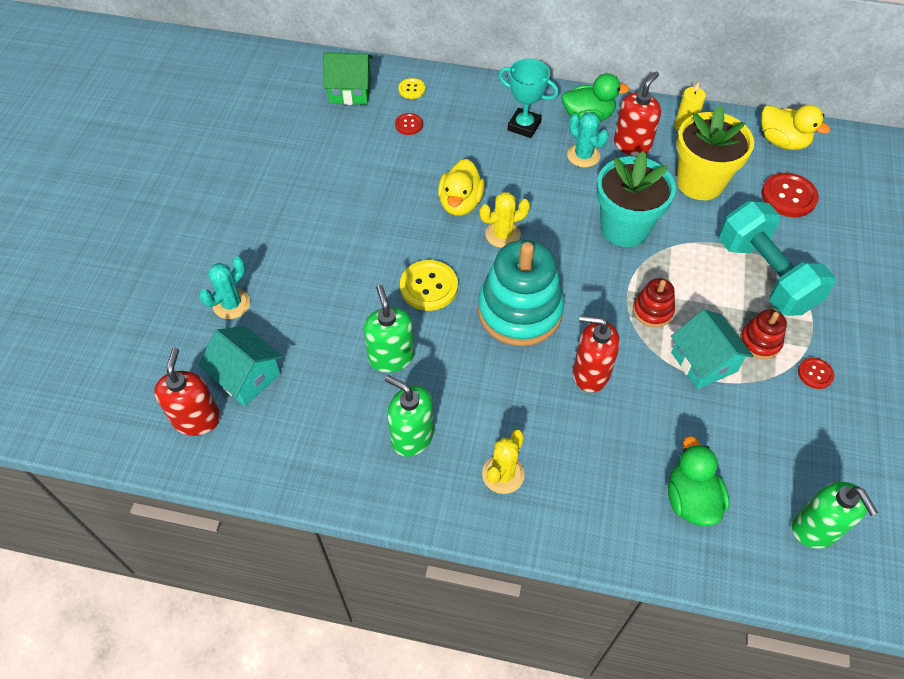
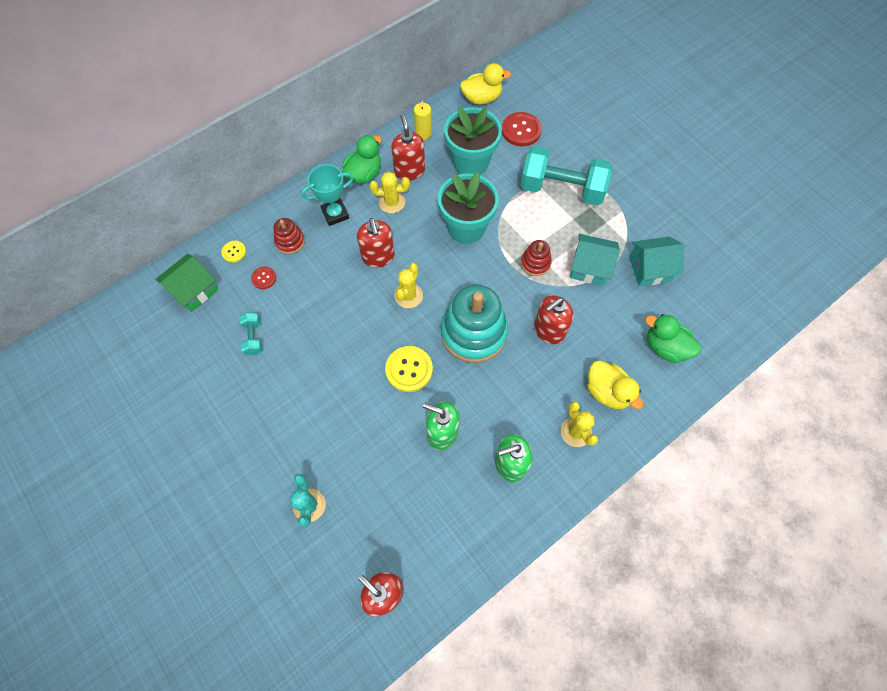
camera: 50 degrees left, 10 degrees up
(247, 376) = (379, 536): turquoise house -> turquoise house (650, 269)
(347, 157) = (253, 337): none -> turquoise dumbbell
(460, 203) = (361, 300): yellow duck -> yellow duck (607, 391)
(517, 185) = (378, 257): none -> red soap dispenser
(583, 156) = (392, 202): turquoise cactus -> yellow cactus
(700, 182) = (470, 162): yellow flower pot -> turquoise flower pot
(760, 342) = (600, 230): red stacking toy -> red stacking toy (290, 241)
(815, 374) = (640, 222): red button -> none
(815, 529) = (724, 303): green soap dispenser -> none

